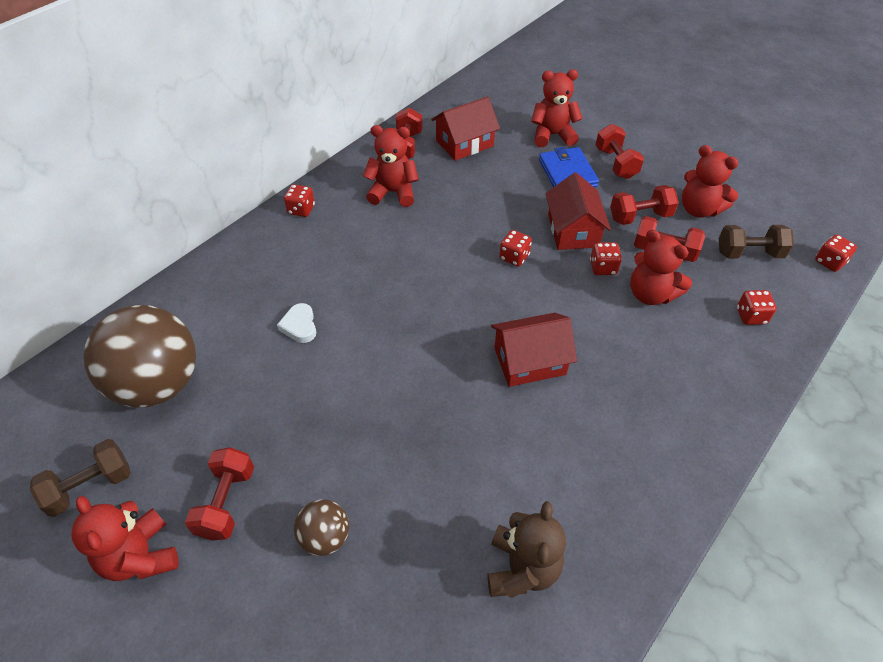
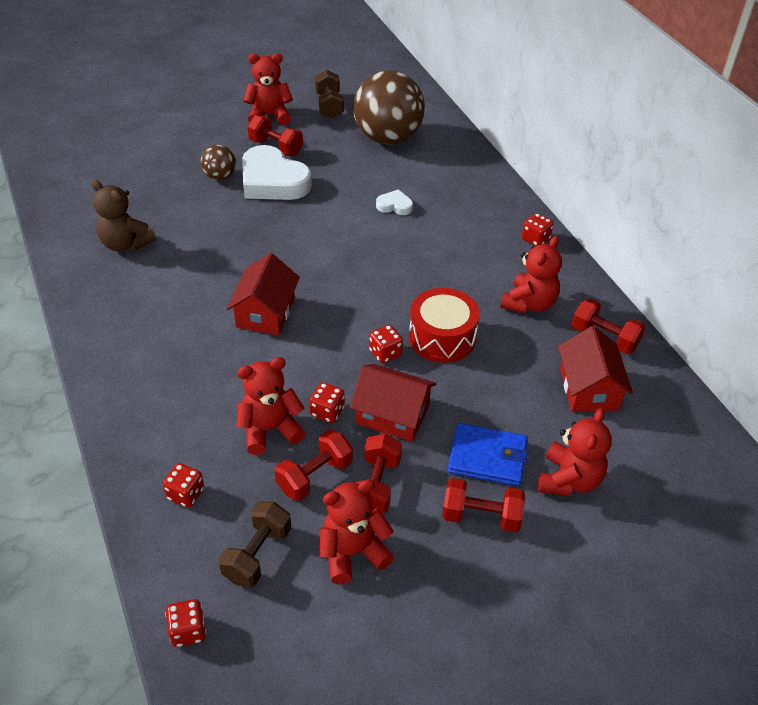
camera: 115 degrees right, 5 degrees down
(307, 466) = (273, 181): none -> white heart
(470, 230) = (442, 337): none -> red drum

